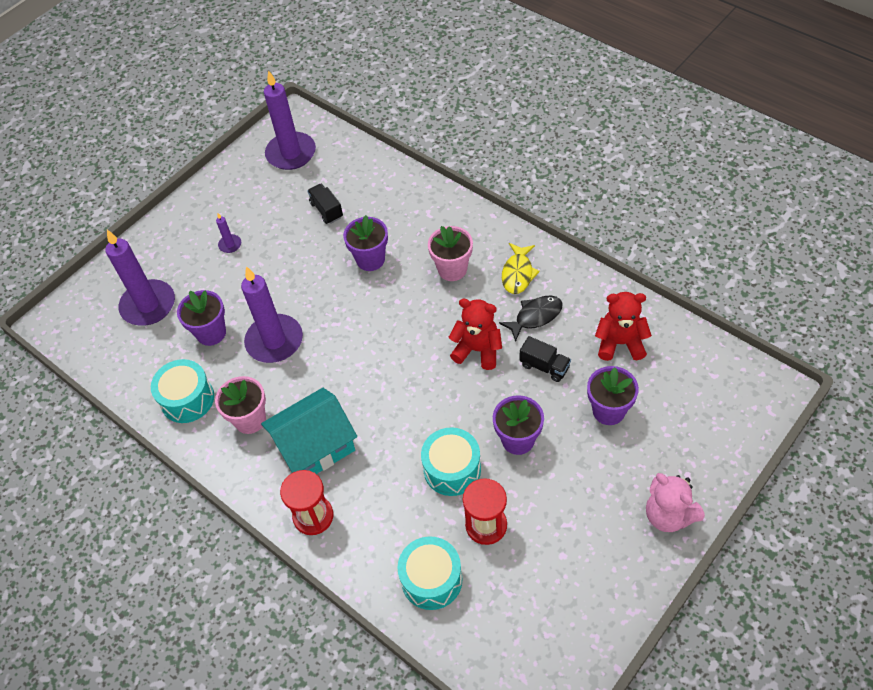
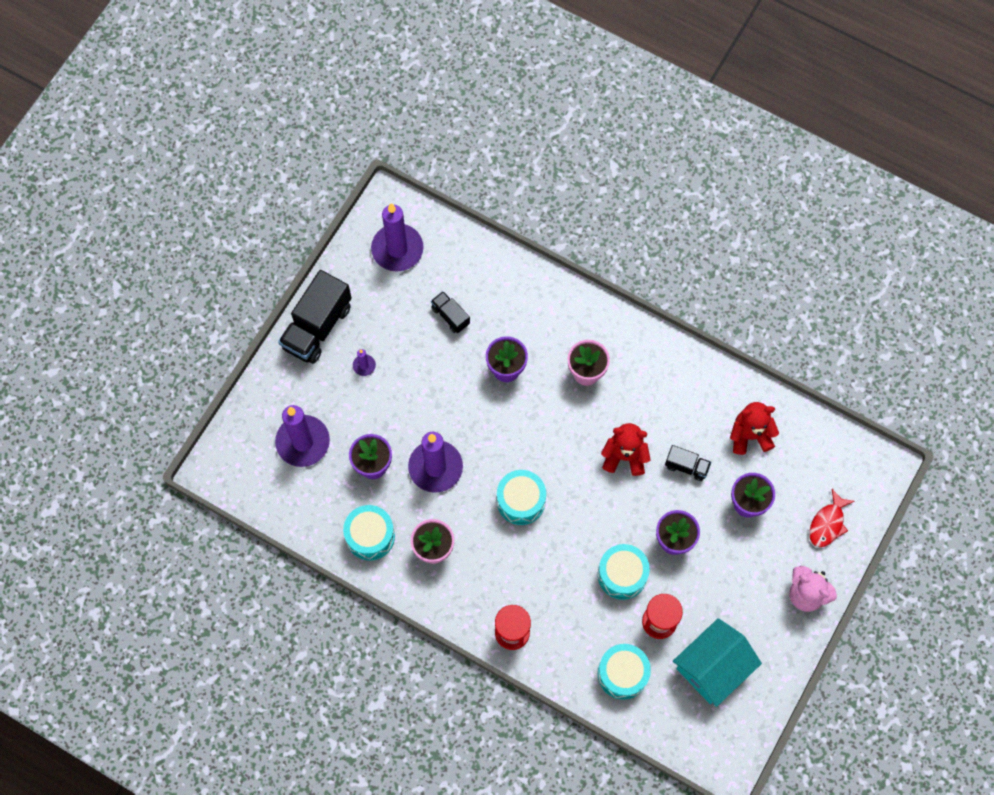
camera: 15 degrees left, 15 degrees up
(195, 209) = (317, 327): none -> black truck
(315, 447) = (498, 568): turquoise house -> turquoise house (713, 667)
(356, 382) = (521, 501): none -> turquoise drum
(518, 274) = (648, 371): yellow fish -> none
(535, 317) = (671, 416): black fish -> none
(701, 441) = (827, 523): none -> red fish

